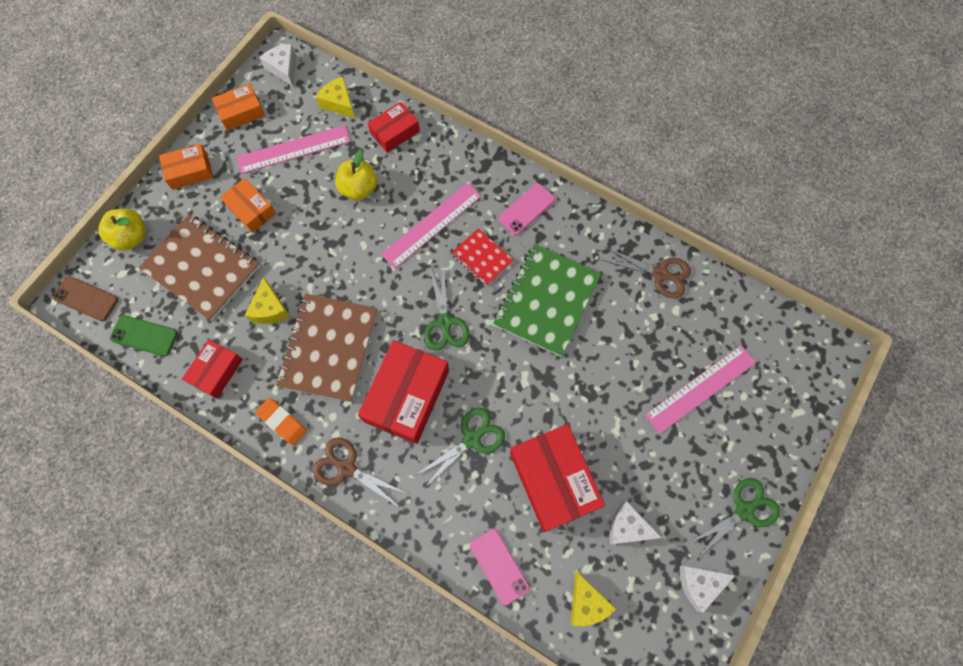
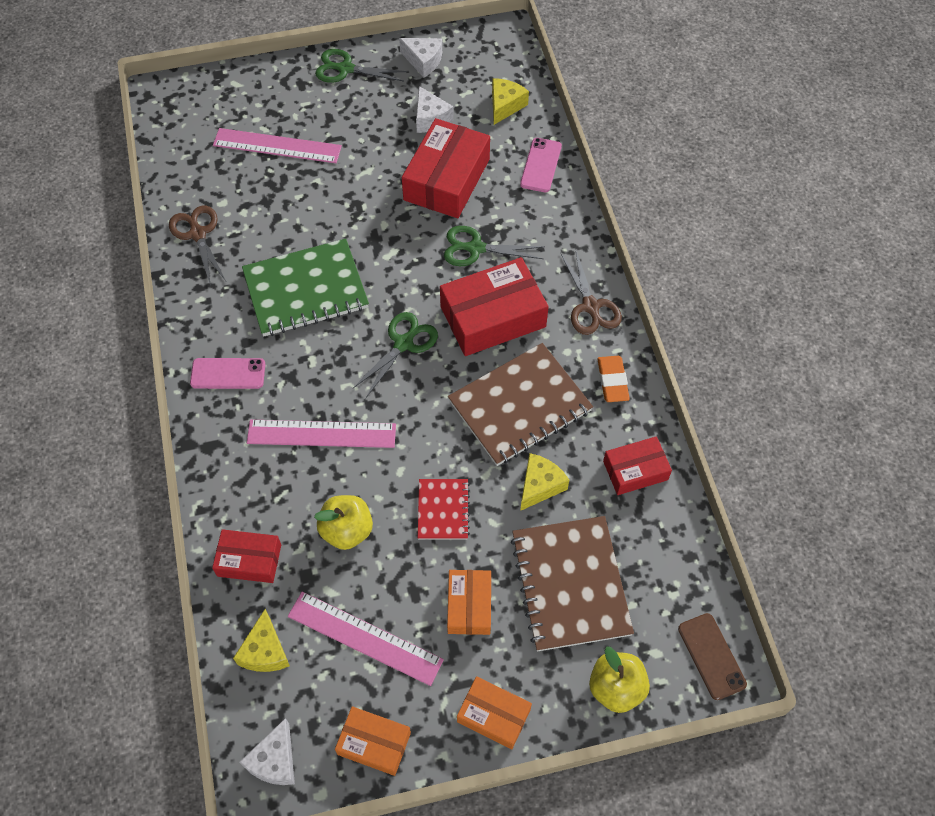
camera: 135 degrees left, 10 degrees down
(144, 336) = (678, 563): green phone -> none
(482, 258) = (314, 367): red notebook -> red notebook (443, 510)

